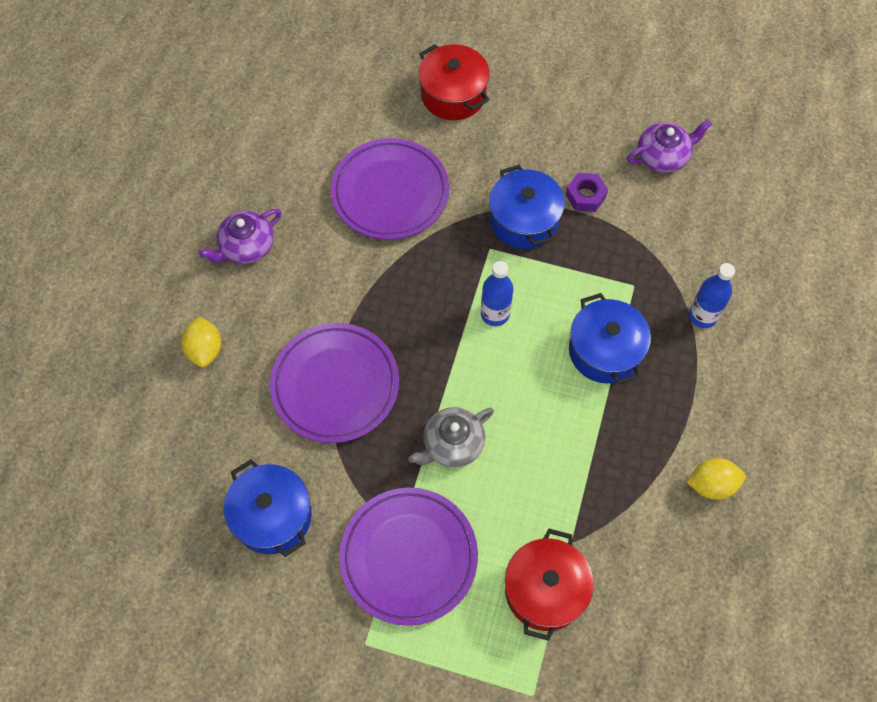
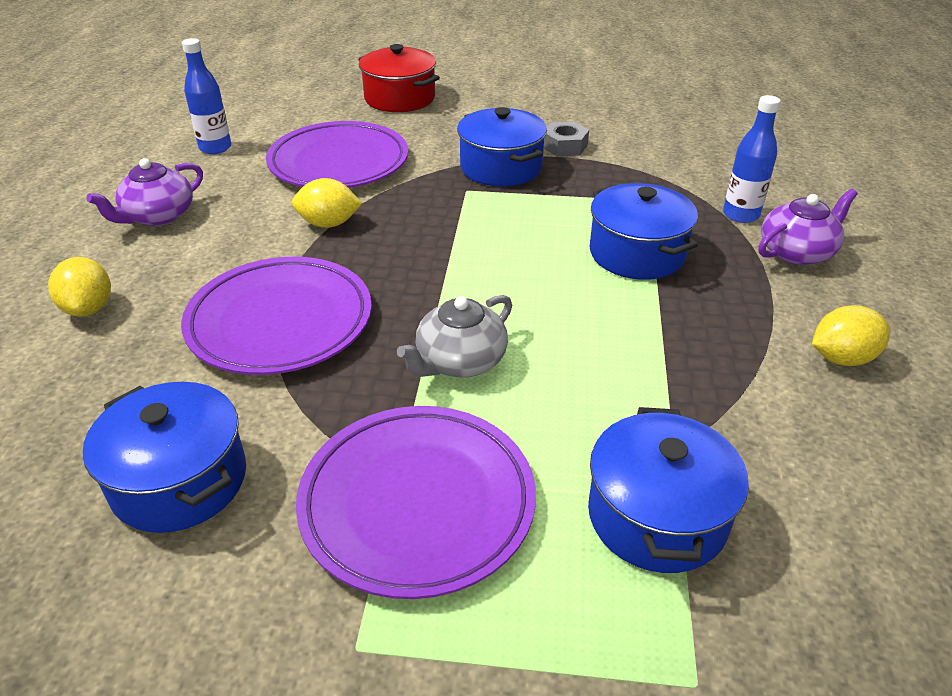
camera: 10 degrees left, 25 degrees down
(376, 277) = (328, 224): none -> yellow lemon
(495, 314) = (487, 238): blue bottle -> blue bottle (215, 148)
(545, 590) = (657, 516): red pot -> blue pot
(585, 196) = (564, 146): purple nut -> grey nut
(663, 156) = (637, 116): purple teapot -> purple teapot (797, 252)

